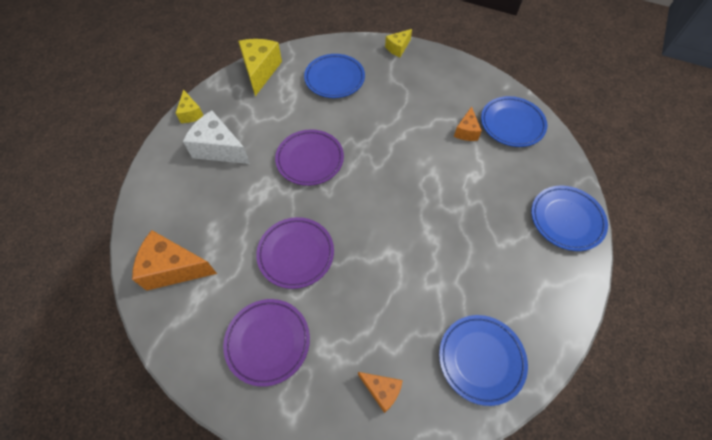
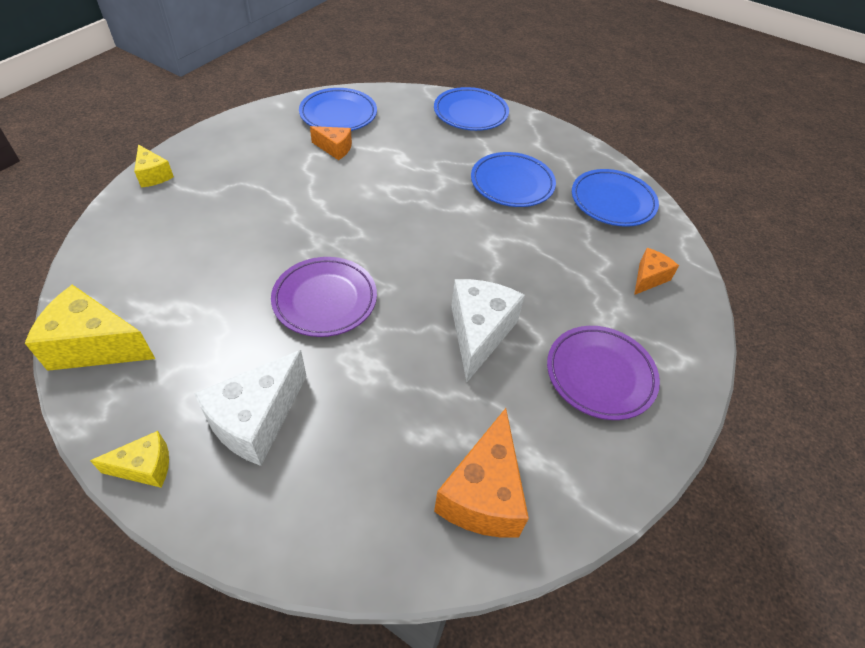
camera: 85 degrees left, 10 degrees down
(296, 254) = (479, 333): purple plate -> white cheese
(334, 79) = (175, 251): blue plate -> blue plate (512, 184)

